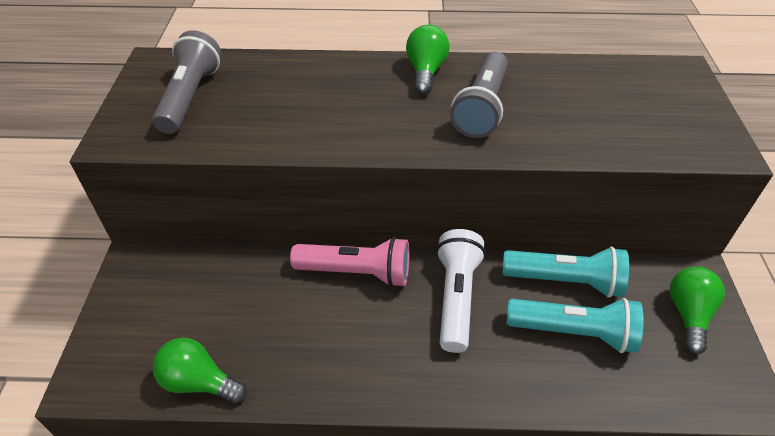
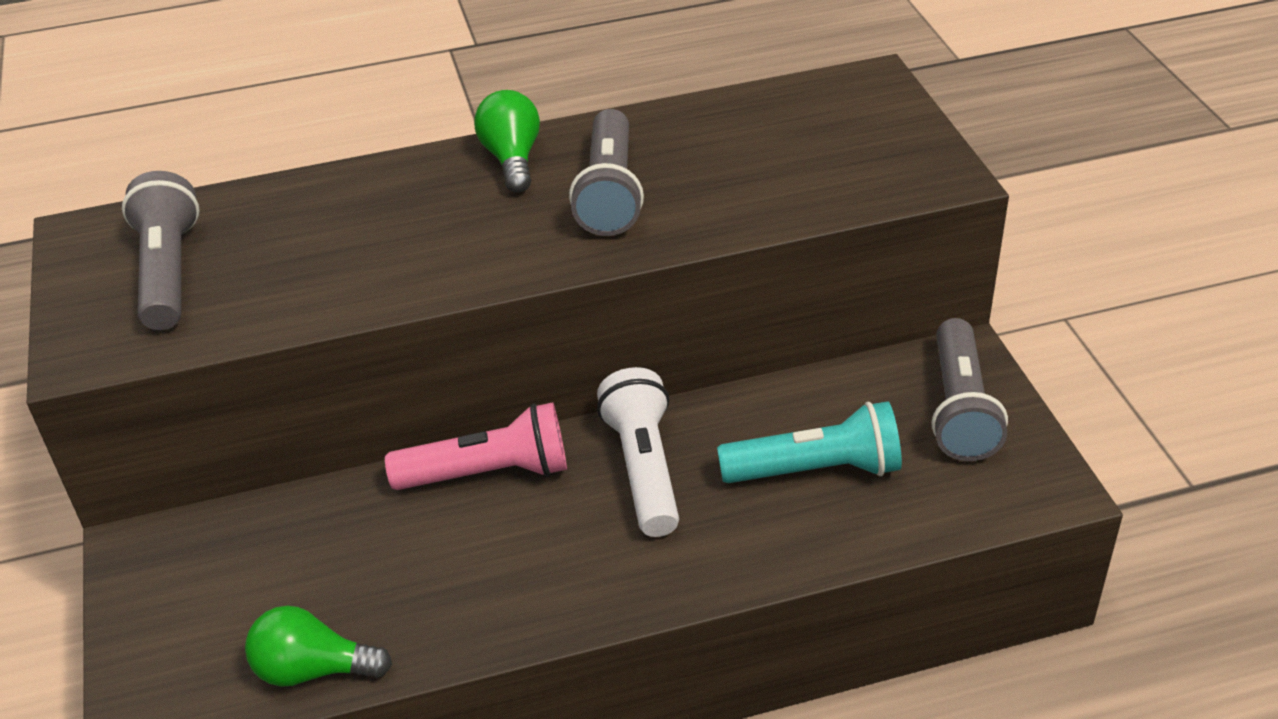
camera: 15 degrees left, 5 degrees down
(565, 281) = (789, 409): turquoise flashlight -> none
(688, 314) = (960, 409): green light bulb -> grey flashlight

